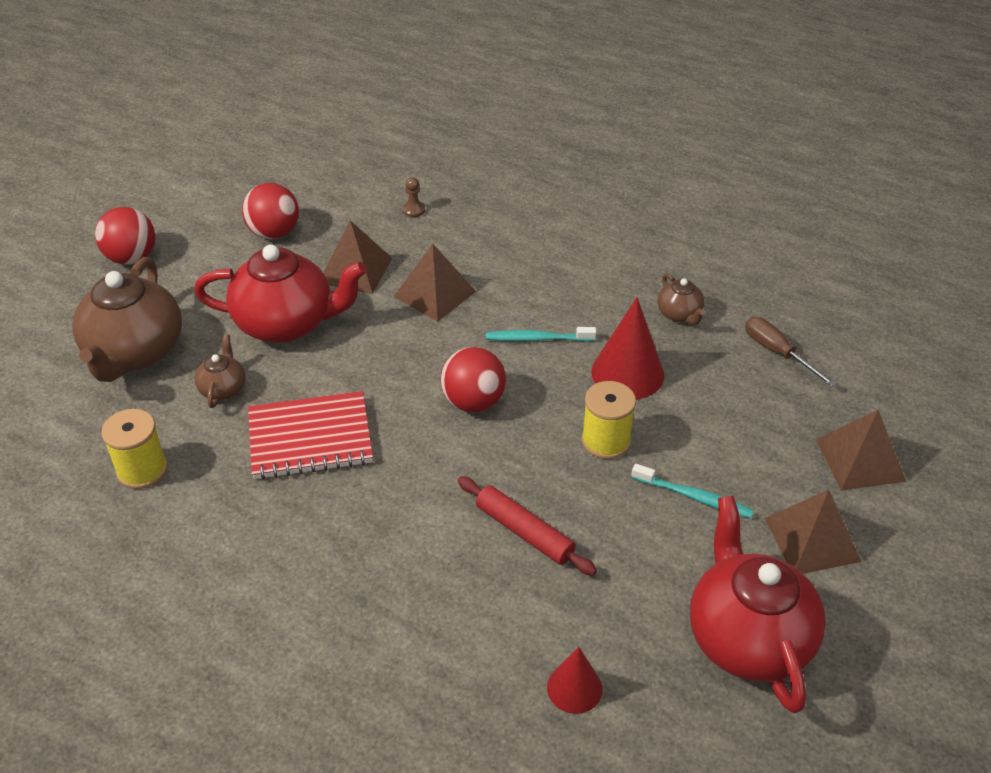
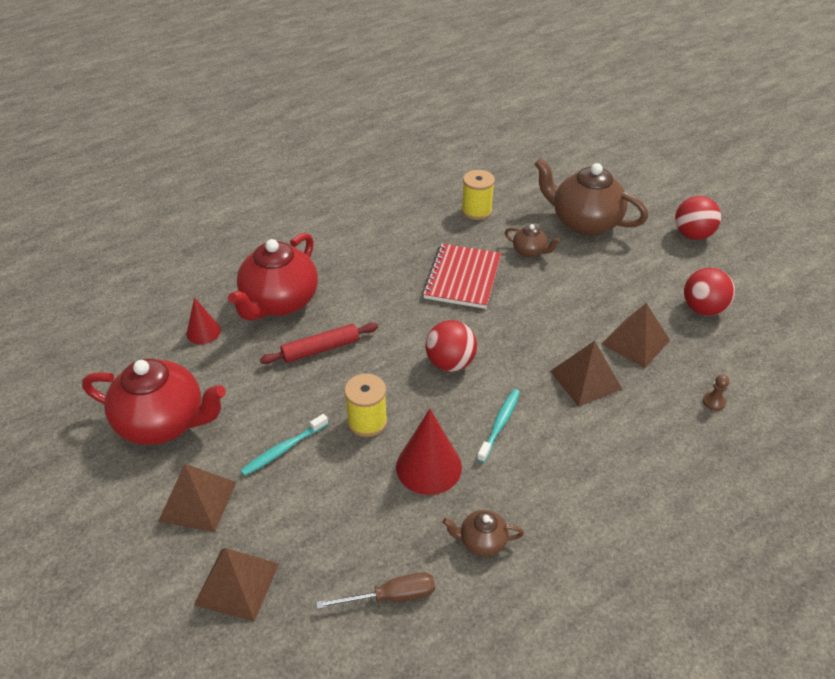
camera: 115 degrees right, 0 degrees up
(286, 323) = (584, 291): red teapot -> red teapot (279, 302)

